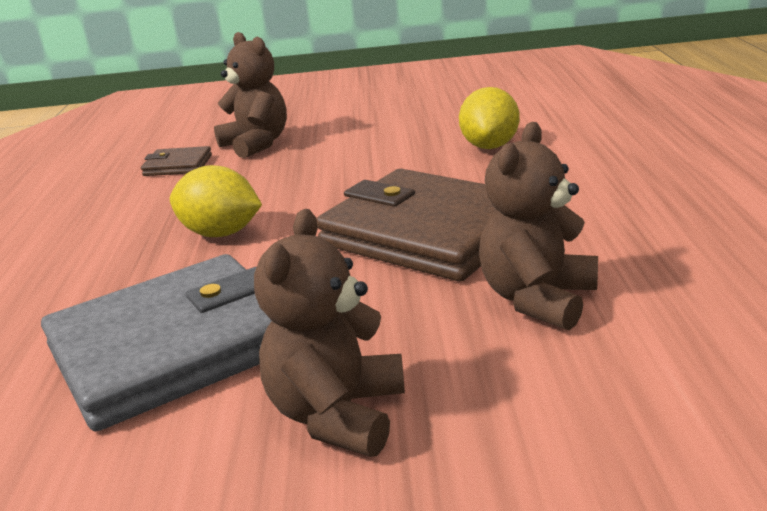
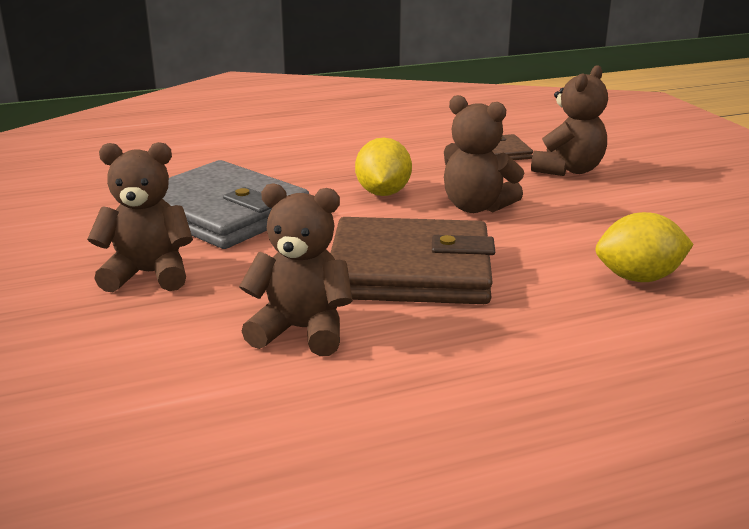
camera: 70 degrees right, 0 degrees up
(303, 190) = (476, 207): none -> brown teddy bear
(427, 233) = (410, 270): brown wallet -> brown wallet turned 75 degrees clockwise

